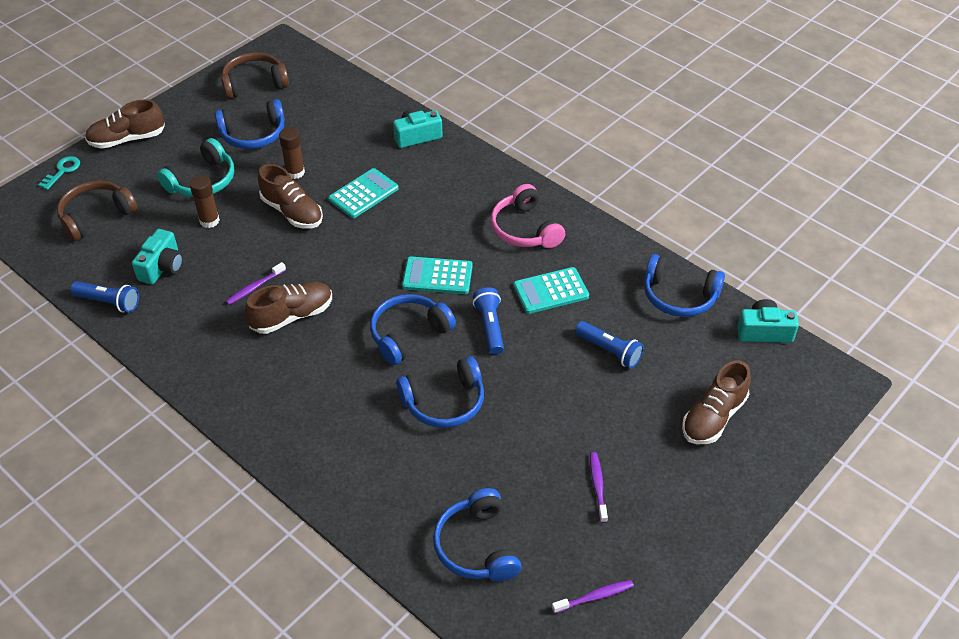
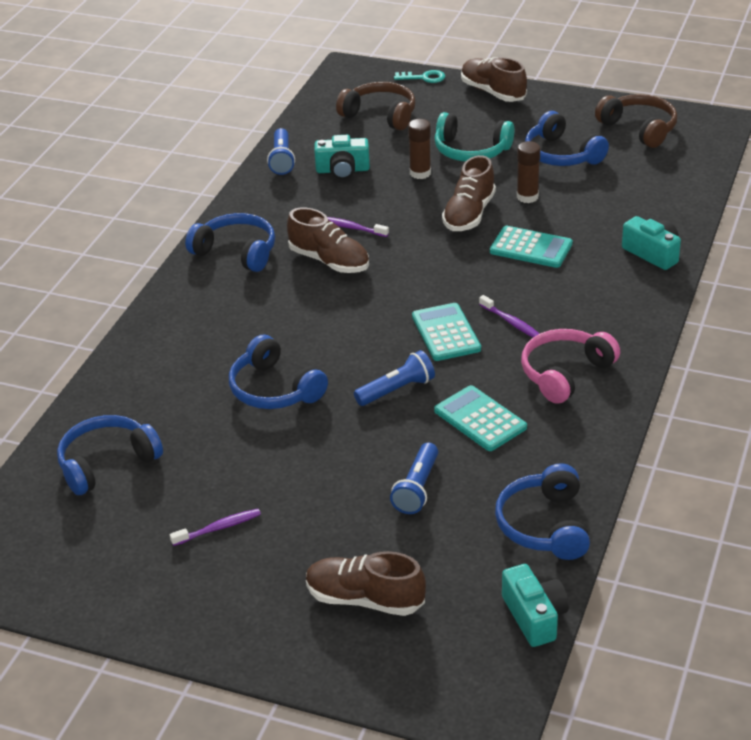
camera: 70 degrees right, 10 degrees down
(409, 334) = (351, 339): blue headphones -> blue headphones (236, 252)
(594, 597) = (77, 561): purple toothbrush -> purple toothbrush (511, 322)

